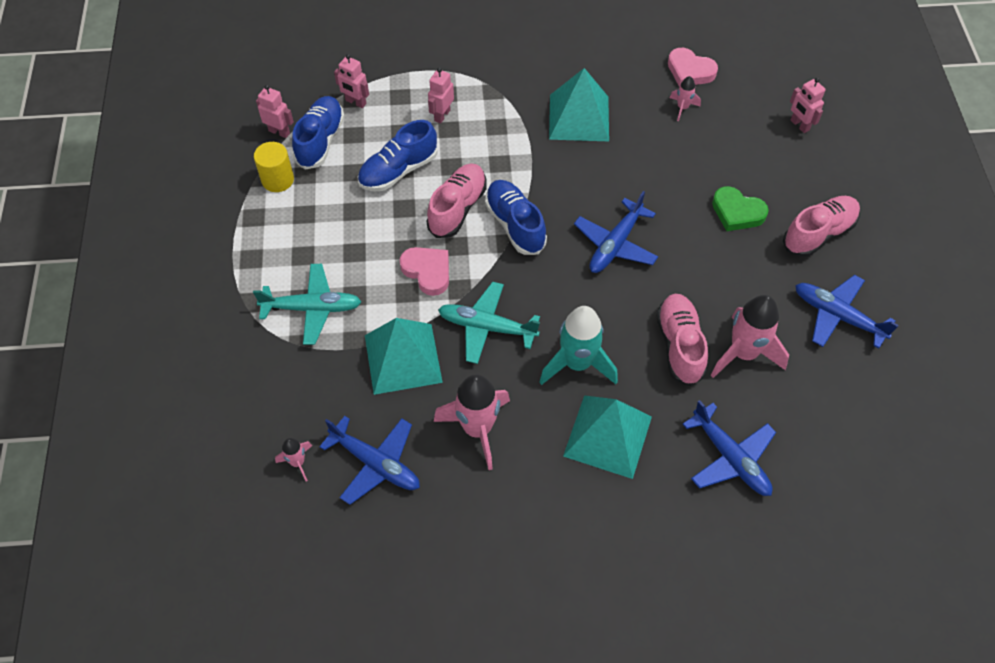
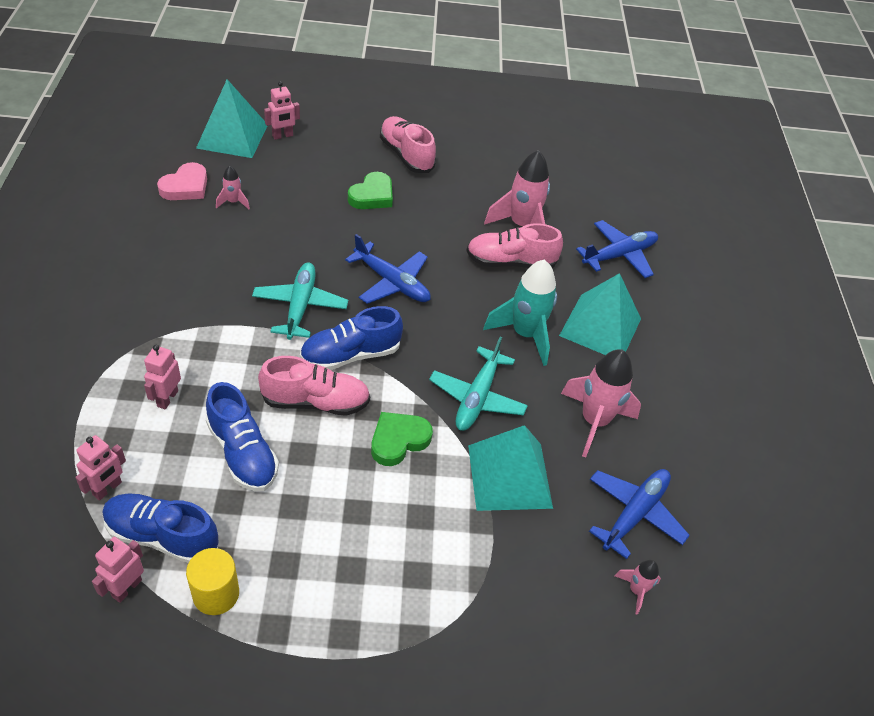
camera: 90 degrees left, 10 degrees down
(312, 308) = (433, 563): turquoise plane -> turquoise plane (300, 306)
(427, 271) = (398, 440): pink heart -> green heart
(442, 115) = (167, 398): pink robot -> pink robot turned 75 degrees clockwise
(457, 208) = (316, 402): pink shoe -> pink shoe turned 150 degrees clockwise
(579, 117) = (217, 279): turquoise pyramid -> turquoise pyramid (232, 136)
(837, 316) = (490, 166): blue plane -> none

